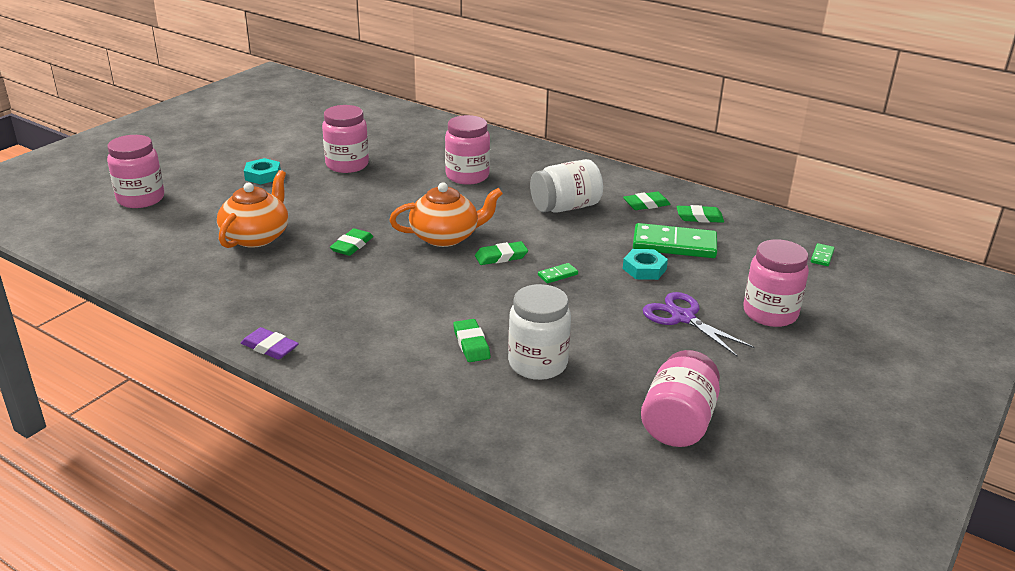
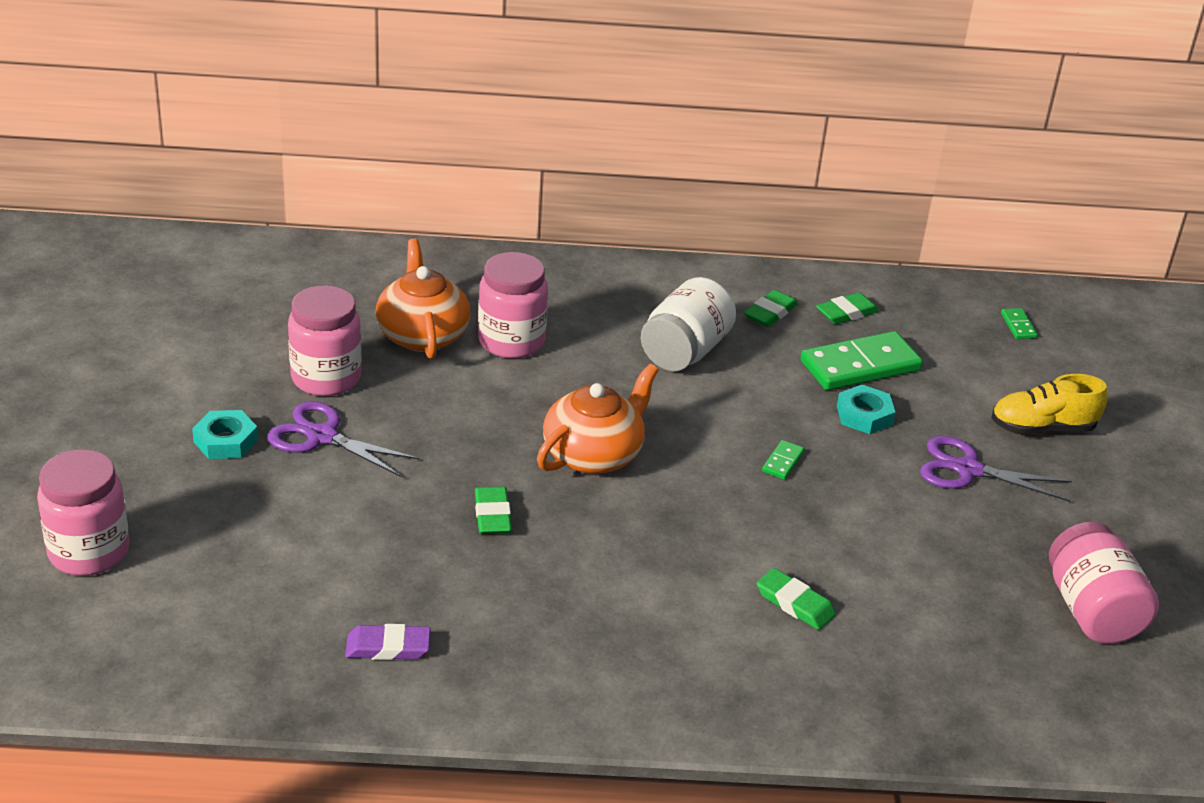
camera: 35 degrees left, 5 degrees up
(256, 236) = (347, 551): orange teapot -> orange teapot (422, 334)
(270, 347) = (574, 714): purple eraser -> purple eraser (388, 647)
(311, 187) = (322, 436): none -> purple scissors
(501, 257) = (692, 460): green eraser -> none
(537, 364) = (890, 599): white jar -> none
(770, 313) = (1042, 428): pink jar -> yellow shoe

